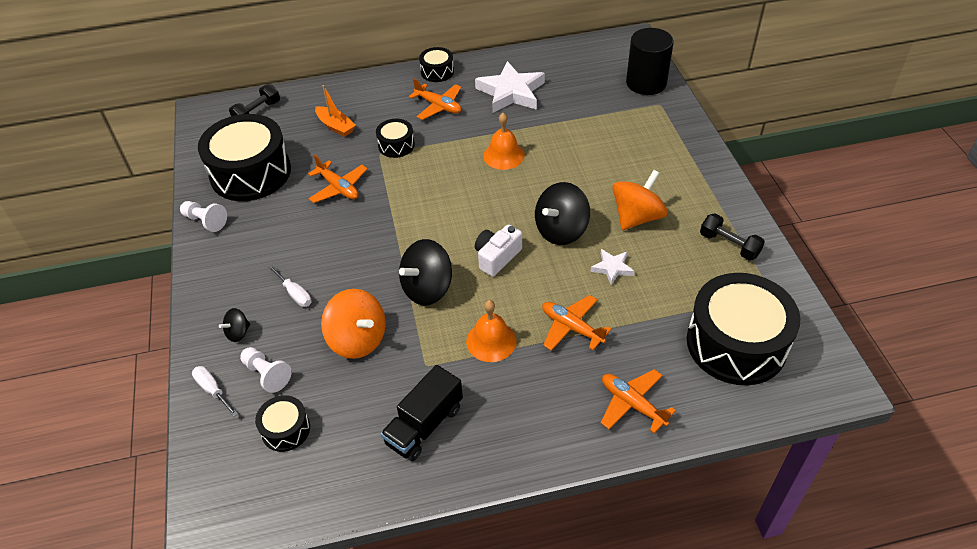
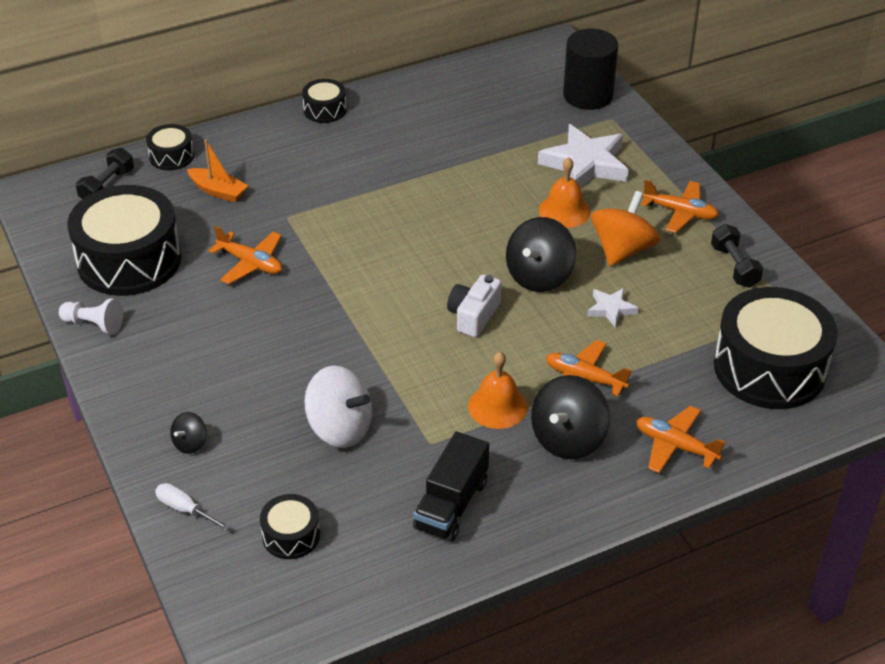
camera: 15 degrees left, 5 degrees down
(267, 374) = (244, 482): white pawn -> none
(295, 294) = (243, 390): white screwdriver -> none
(358, 339) = (340, 428): orange spinning top -> white spinning top
(396, 145) = (305, 204): black drum -> black drum (171, 156)
(427, 288) = (403, 361): black spinning top -> black spinning top (568, 439)
(438, 106) = (341, 152): orange plane -> orange plane (680, 212)
(503, 155) = (443, 200): orange bell -> orange bell (564, 211)
(511, 92) = (427, 125): white star -> white star (585, 164)
(729, 245) = (734, 266): black dumbbell -> black dumbbell turned 45 degrees clockwise

